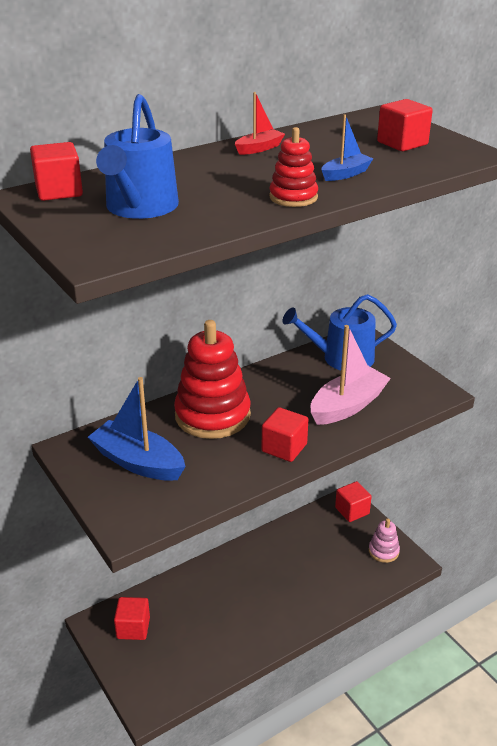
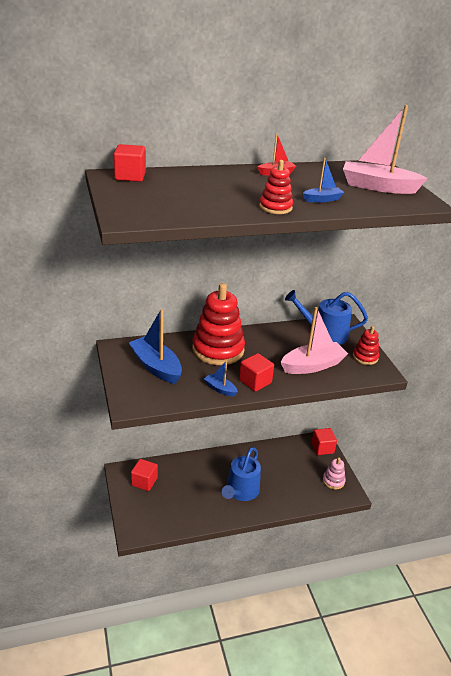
camera: 15 degrees right, 0 degrees up
(140, 208) = (172, 195): blue watering can -> blue watering can (241, 491)
(242, 471) = (220, 389): none -> blue boat
(402, 143) = (378, 187): red cube -> pink boat
(407, 377) = (365, 357): none -> red stacking toy

